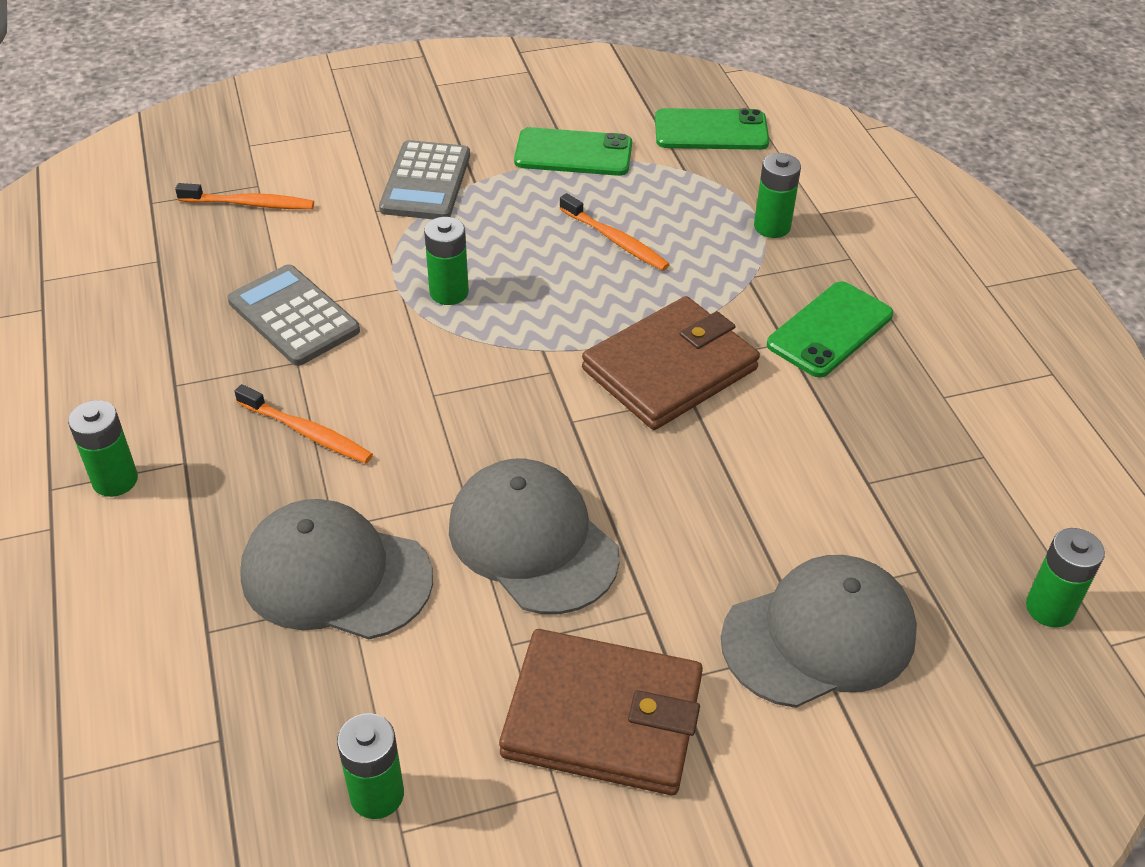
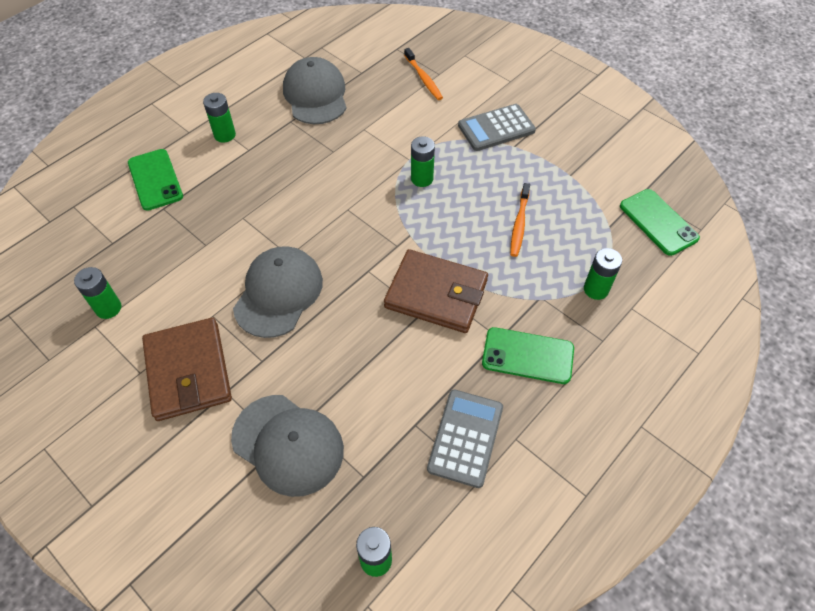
camera: 60 degrees right, 10 degrees up
(294, 316) = (361, 134): grey calculator -> grey calculator (465, 438)
(307, 432) = (292, 178): orange toothbrush -> none
(336, 575) = (216, 233): grey cap -> grey cap (315, 95)
(573, 153) = (576, 172): green phone -> green phone (155, 180)

